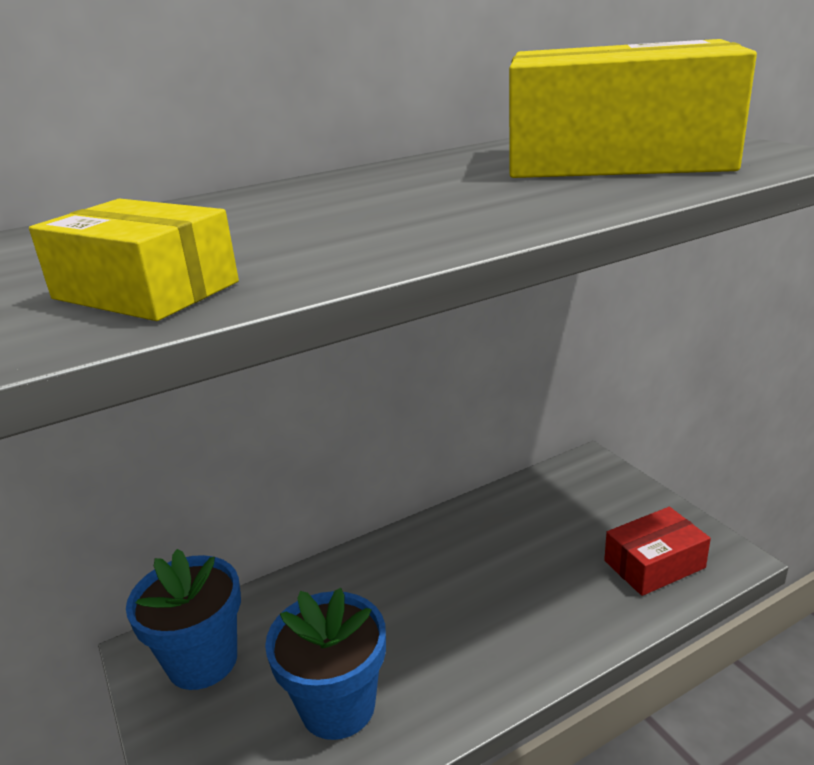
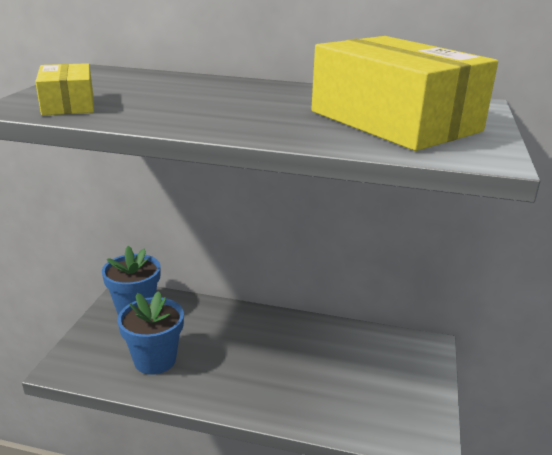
camera: 40 degrees right, 0 degrees up
(654, 564) = (379, 414): red box -> none

